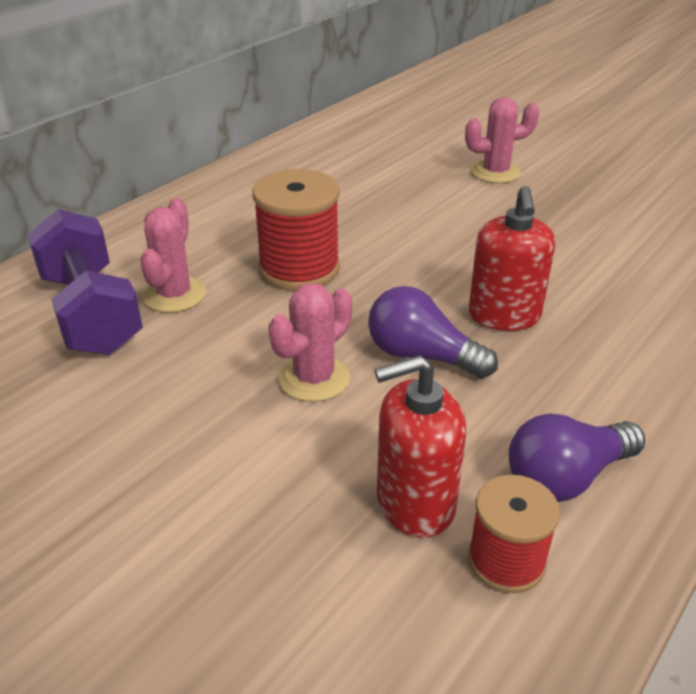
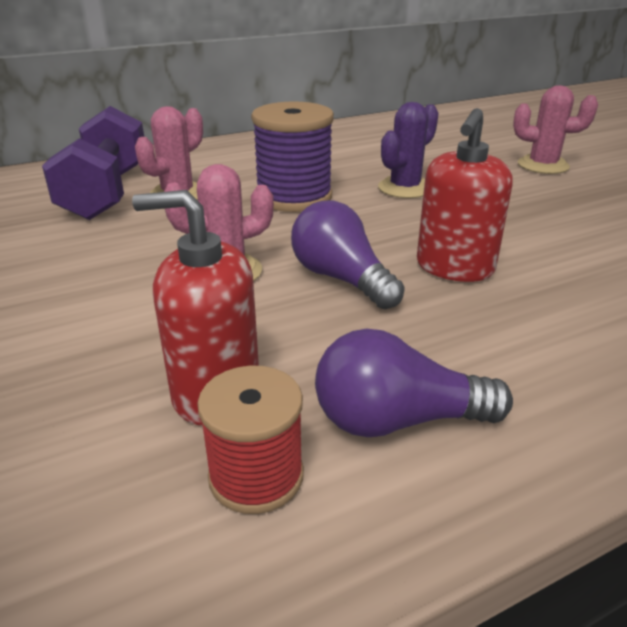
camera: 25 degrees right, 5 degrees down
(299, 268) = (294, 197): red spool -> purple spool
(395, 231) = (405, 188): none -> purple cactus

